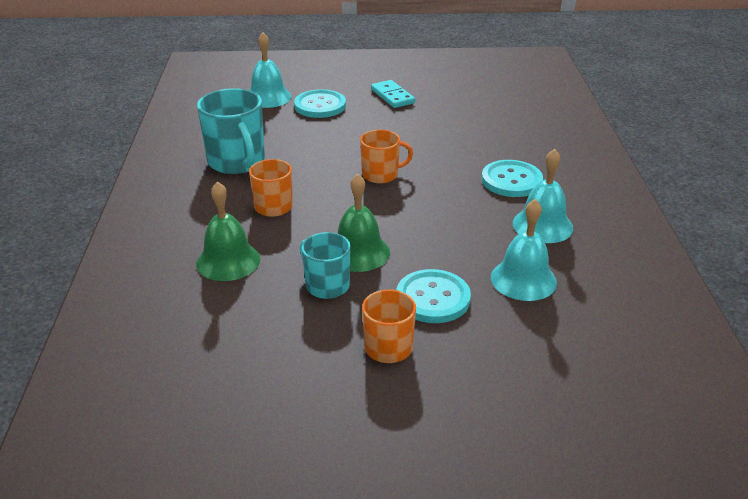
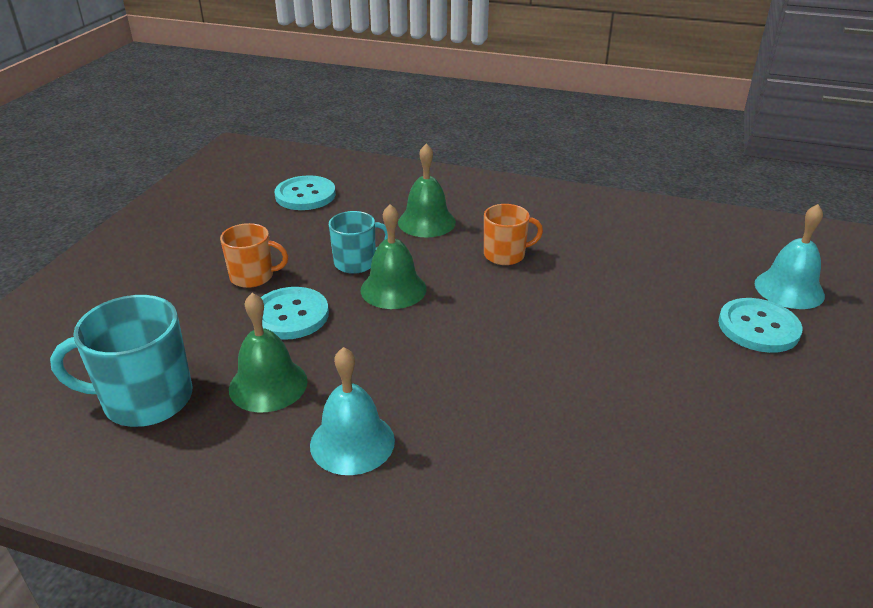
camera: 110 degrees right, 0 degrees up
(237, 162) = (608, 246): turquoise mug -> turquoise mug (145, 399)
(381, 174) = (541, 338): orange mug -> none
(392, 96) = (794, 407): turquoise domino -> none
(511, 180) = (476, 454): turquoise button -> turquoise button (305, 195)
(523, 279) = (268, 385): turquoise bell -> green bell

